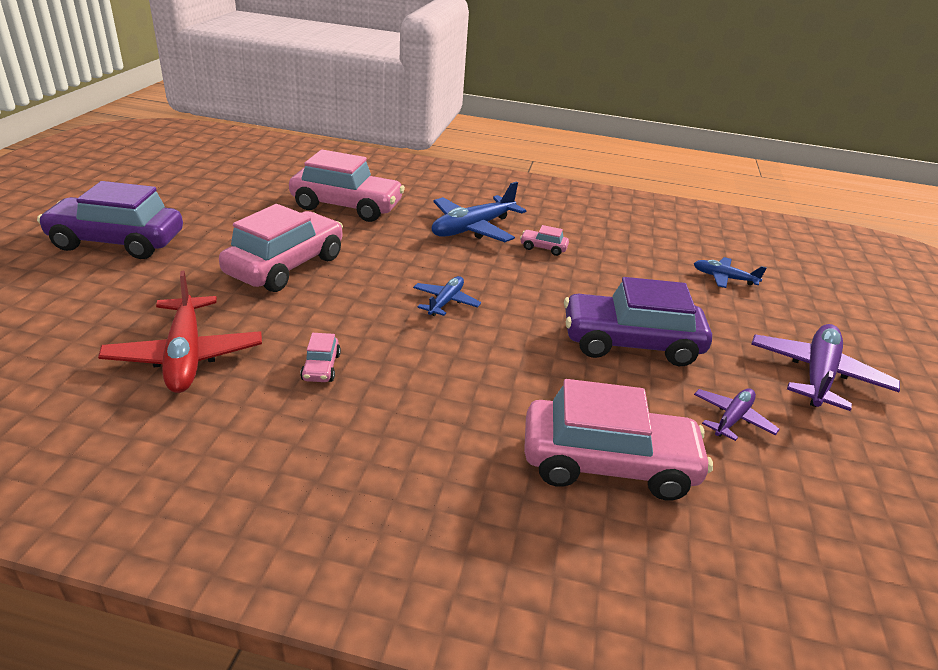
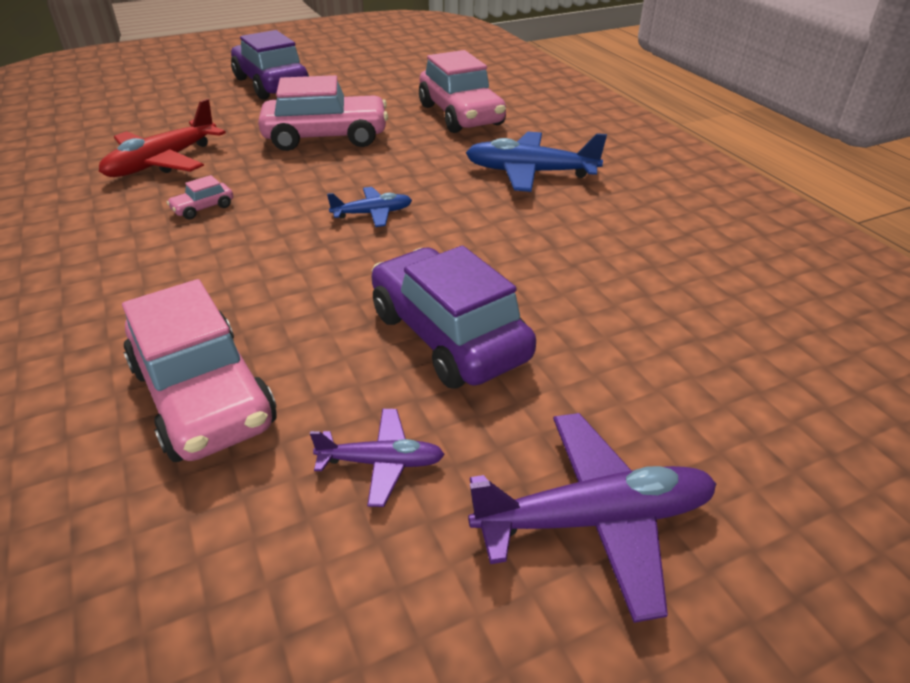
camera: 55 degrees right, 5 degrees up
(543, 248) = (562, 217): pink car -> none
(724, 278) = (728, 354): blue plane -> none

